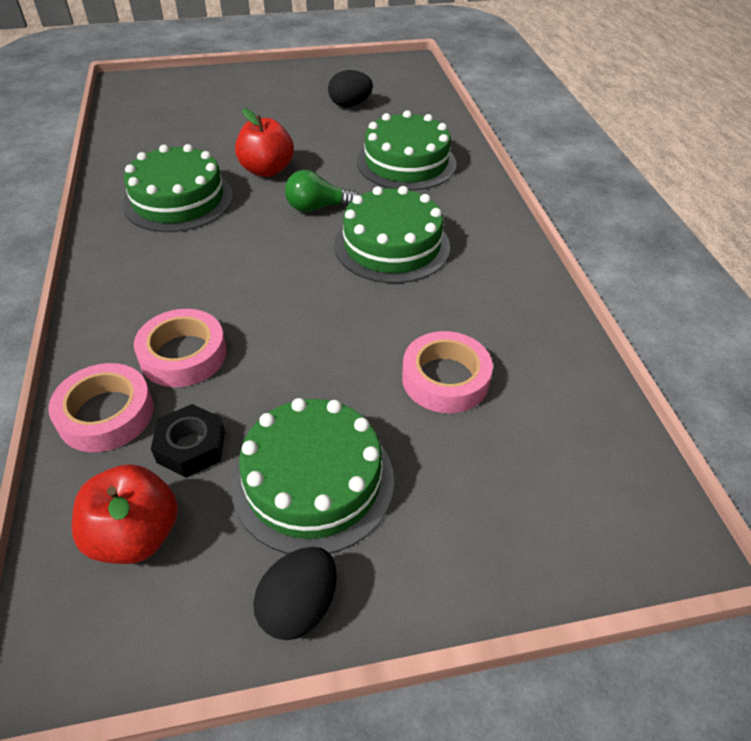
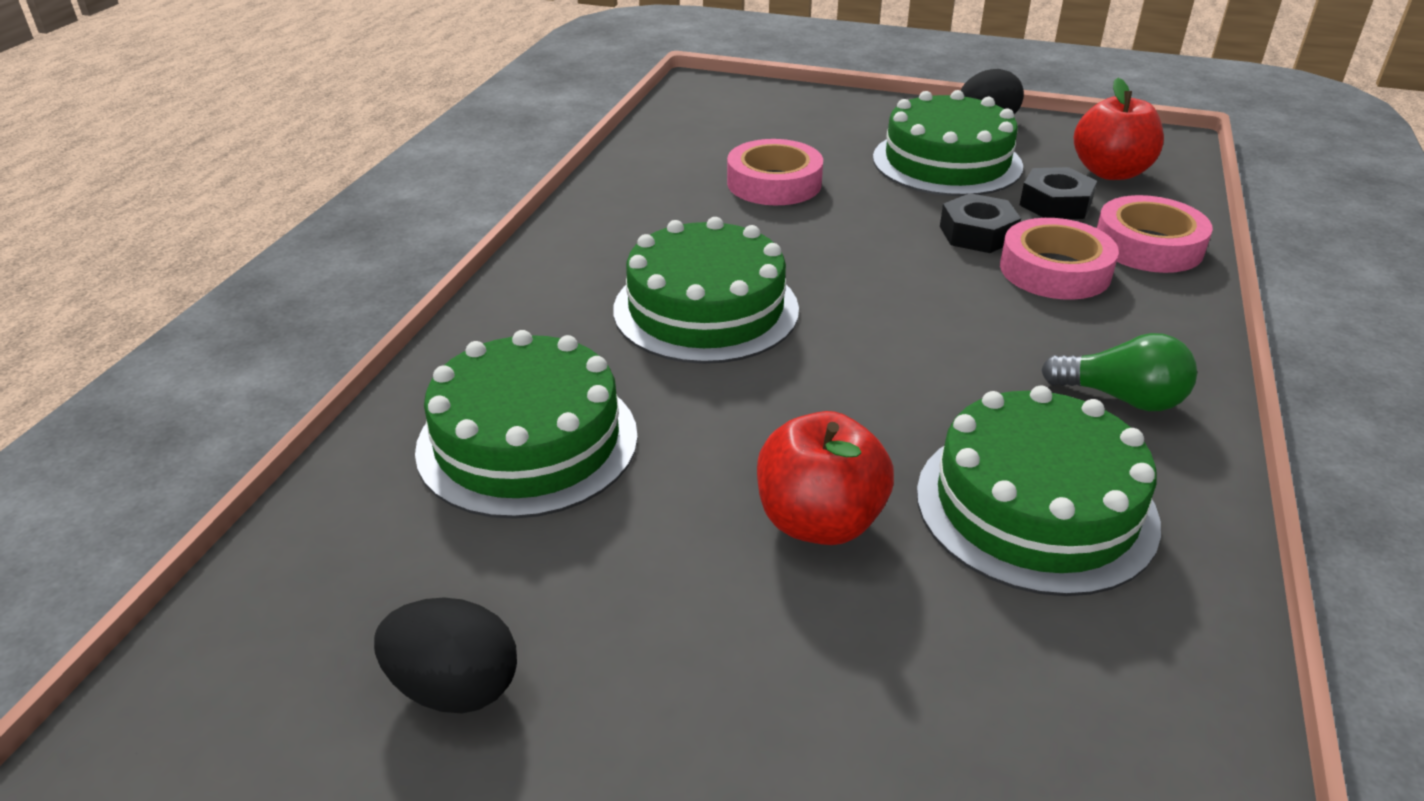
camera: 150 degrees left, 10 degrees down
(251, 376) = (977, 233): none -> black nut
(317, 207) = (772, 402): green light bulb -> green light bulb (1122, 398)

